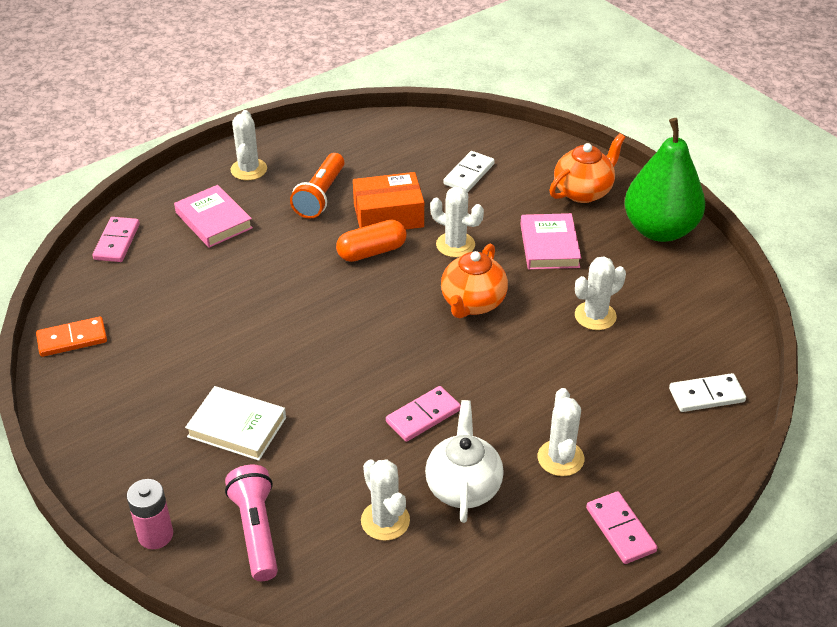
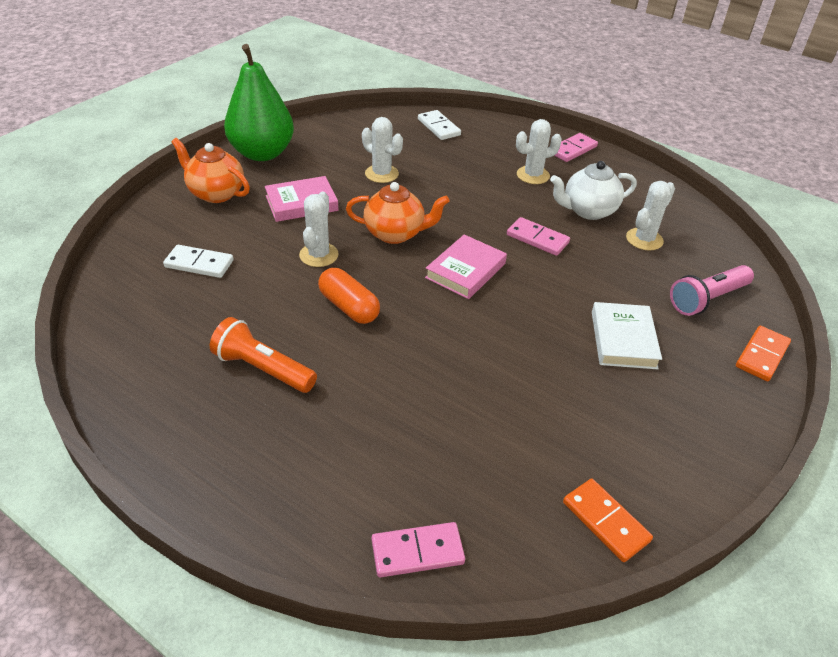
camera: 110 degrees left, 0 degrees up
(155, 535) = (761, 355): pink battery -> orange domino
(213, 220) = (338, 457): pink book -> pink book (465, 271)
(249, 169) = (220, 454): white cactus -> none
(320, 196) = (263, 369): orange flashlight -> orange flashlight turned 150 degrees counterclockwise
(388, 215) = (285, 307): orange box -> none

